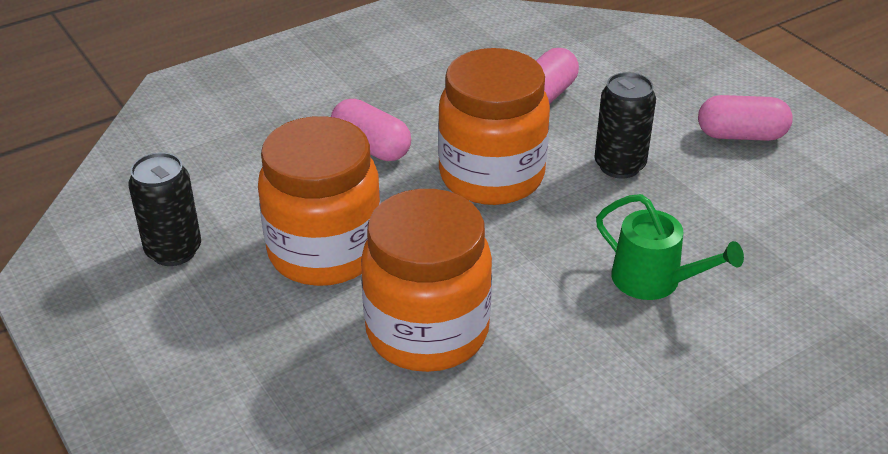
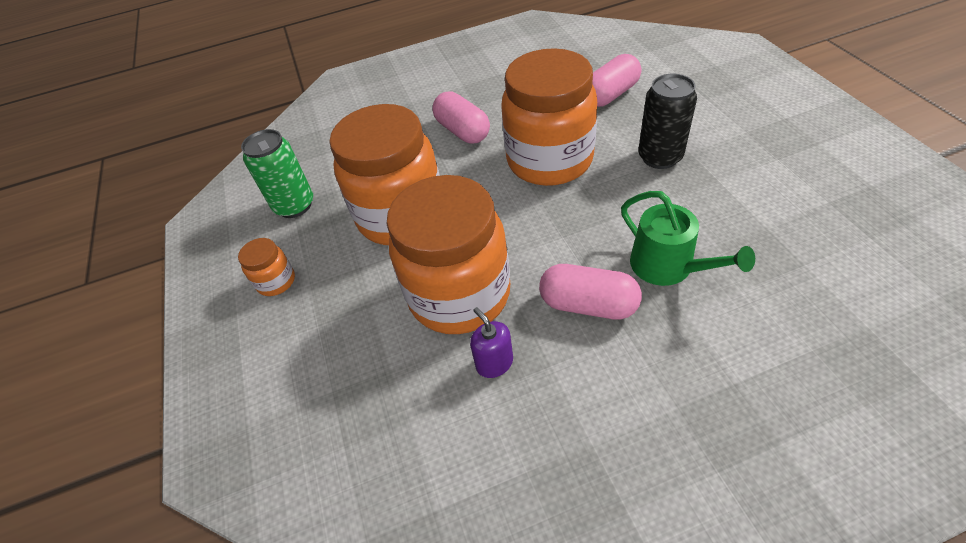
camera: 20 degrees right, 10 degrees up
(173, 251) = (294, 206): black can -> green can
(185, 341) = (276, 281): none -> orange jar
(489, 395) = (494, 363): none -> purple soap dispenser
(741, 135) = (776, 135): pink capsule -> pink capsule (588, 304)

